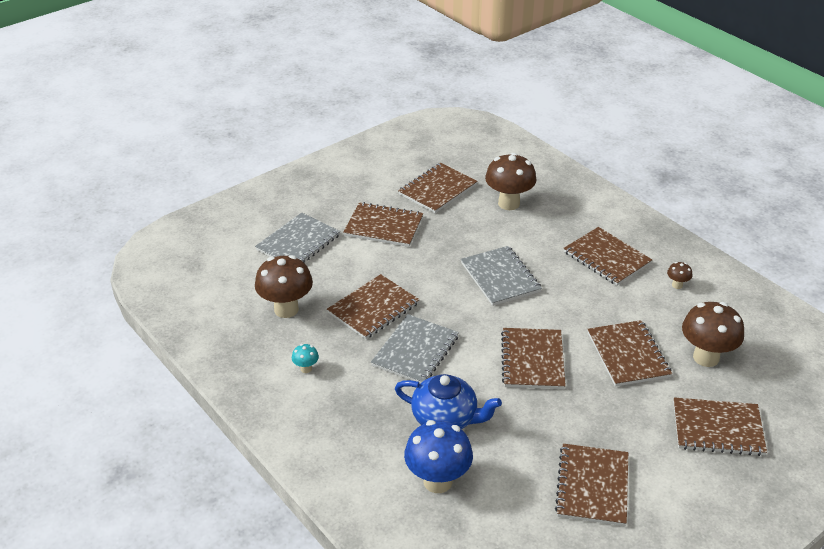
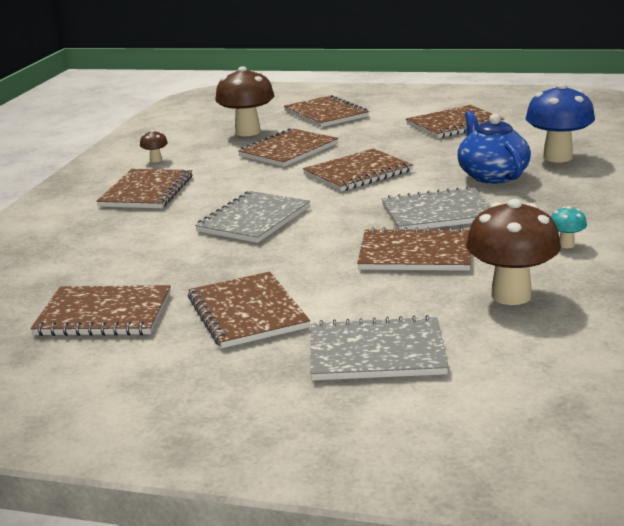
camera: 125 degrees left, 15 degrees down
(508, 203) = (89, 262): brown mushroom -> none

